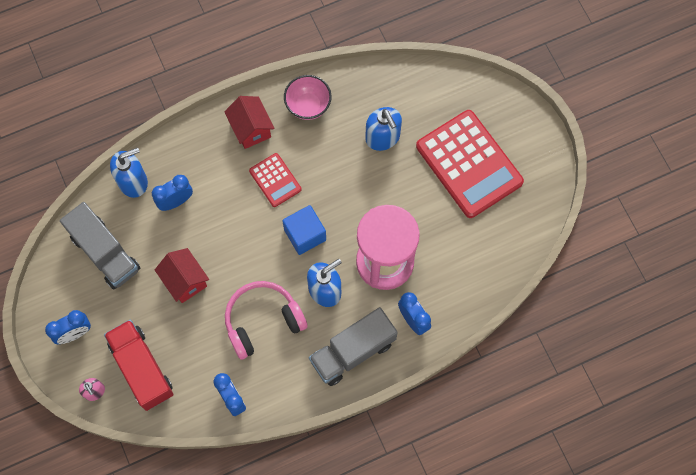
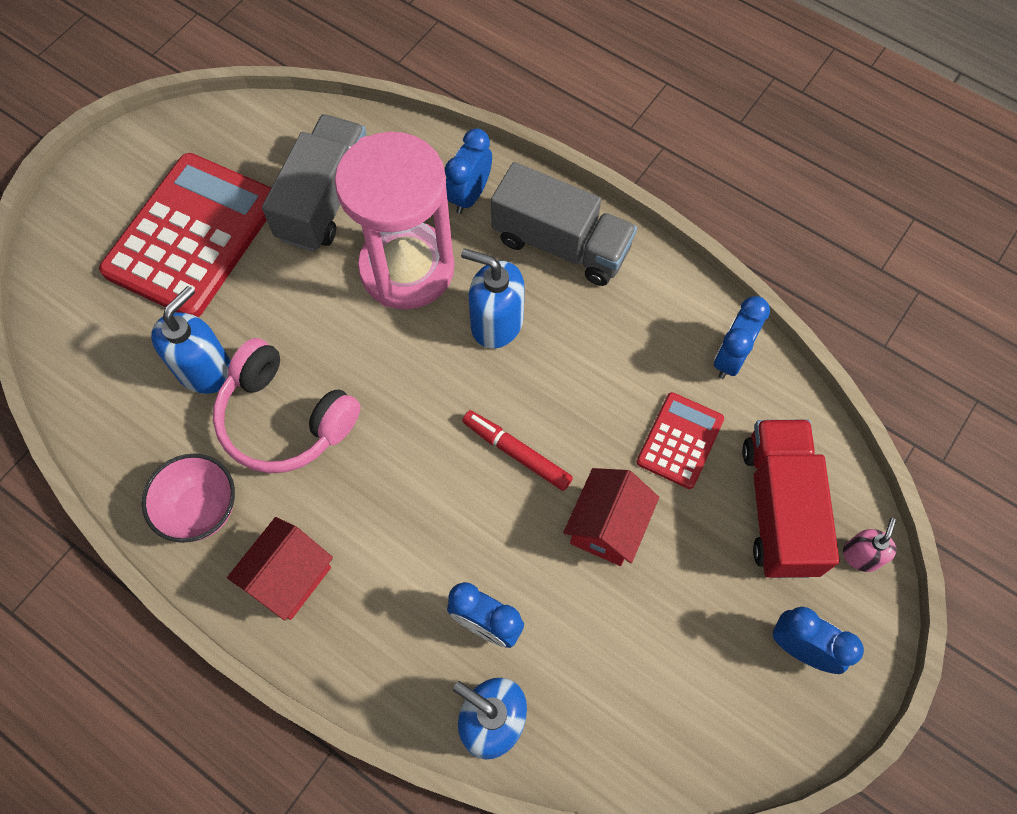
camera: 120 degrees left, 5 degrees down
(105, 253) = (643, 687): grey truck -> grey truck (325, 199)
(142, 368) = (779, 507): red truck -> red truck turned 150 degrees clockwise
(248, 260) = (516, 453): none -> red marker
(263, 321) = (595, 380): pink headphones -> pink headphones (284, 419)
(275, 180) = (361, 487): red calculator -> red calculator (680, 440)
(305, 235) = (427, 395): blue cube -> none

